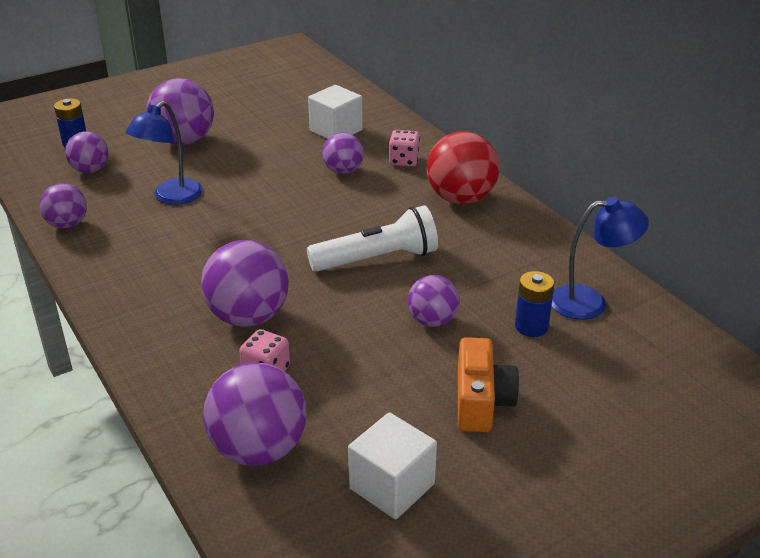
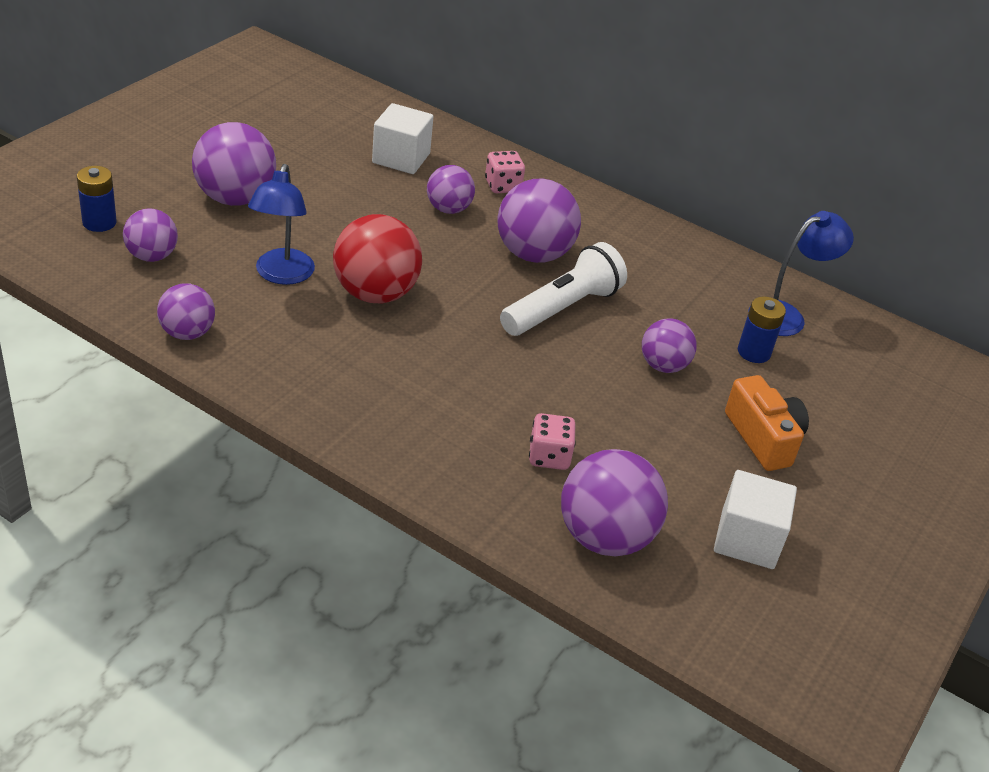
camera: 30 degrees left, 5 degrees up
(248, 317) = (484, 401): purple ball -> purple ball (533, 254)
(461, 199) = (593, 223): red ball -> red ball (375, 294)

